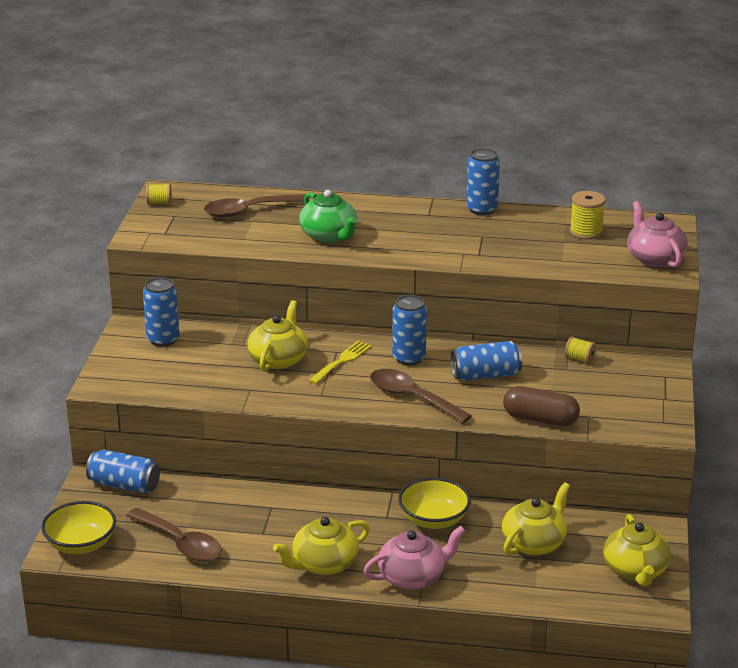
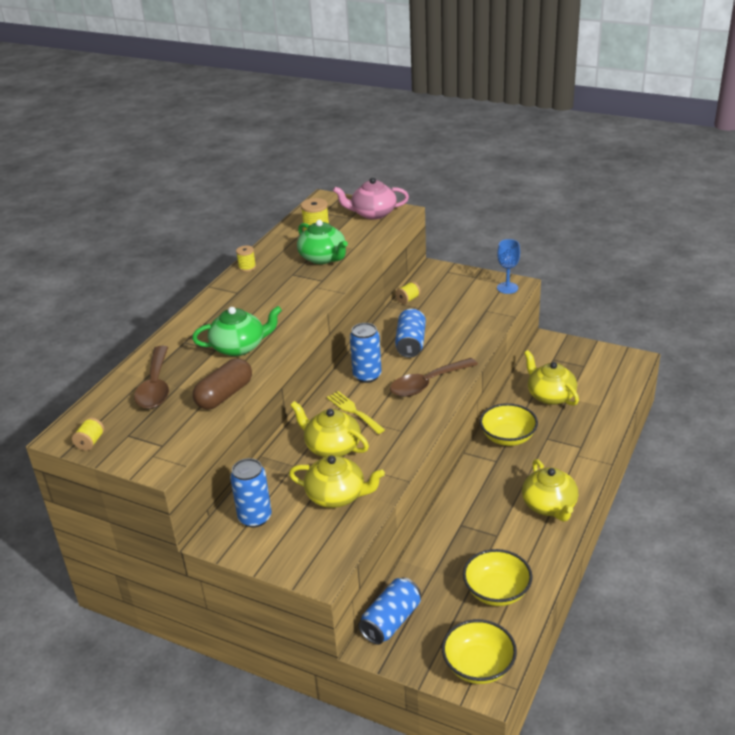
camera: 70 degrees left, 5 degrees up
(180, 543) = (496, 591): brown spoon -> yellow bowl
(413, 577) = (577, 461): pink teapot -> none
(481, 209) = (247, 267): blue can -> yellow spool
(528, 246) = (323, 258): none -> green teapot
(540, 419) = (482, 330): brown capsule -> brown capsule (224, 395)
(635, 570) = (592, 360): yellow teapot -> yellow teapot (337, 495)
(653, 425) = (507, 288): none -> blue goblet

